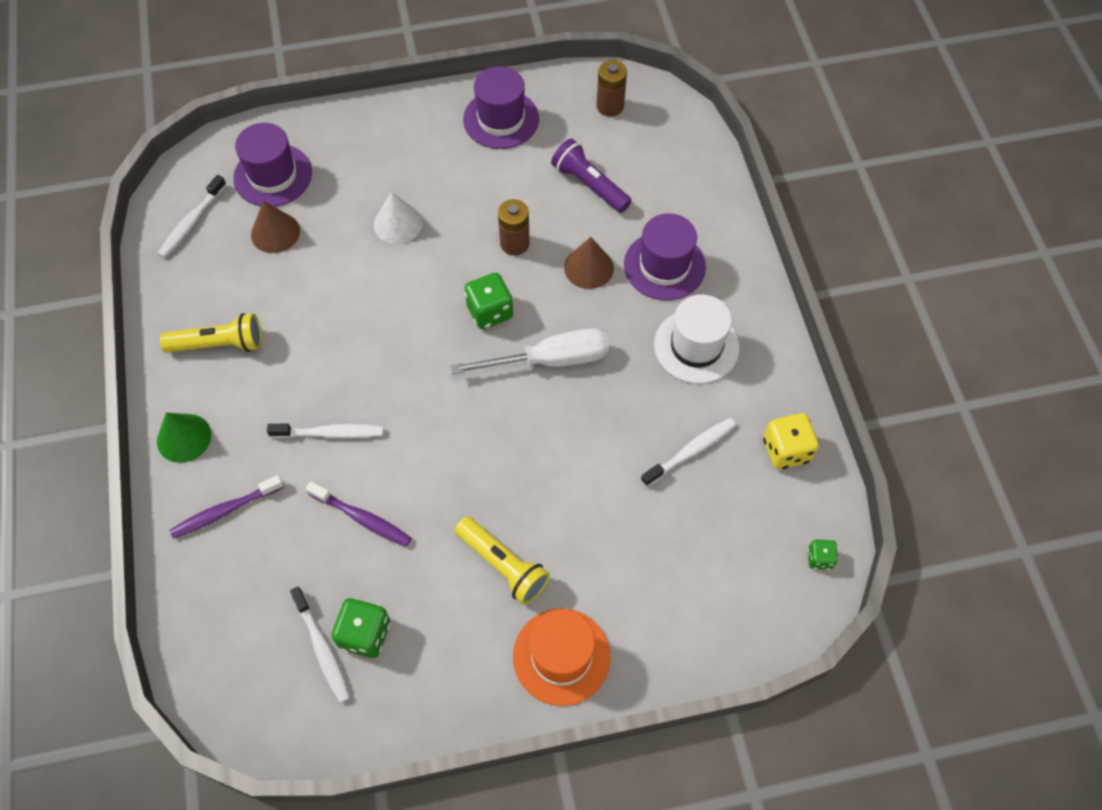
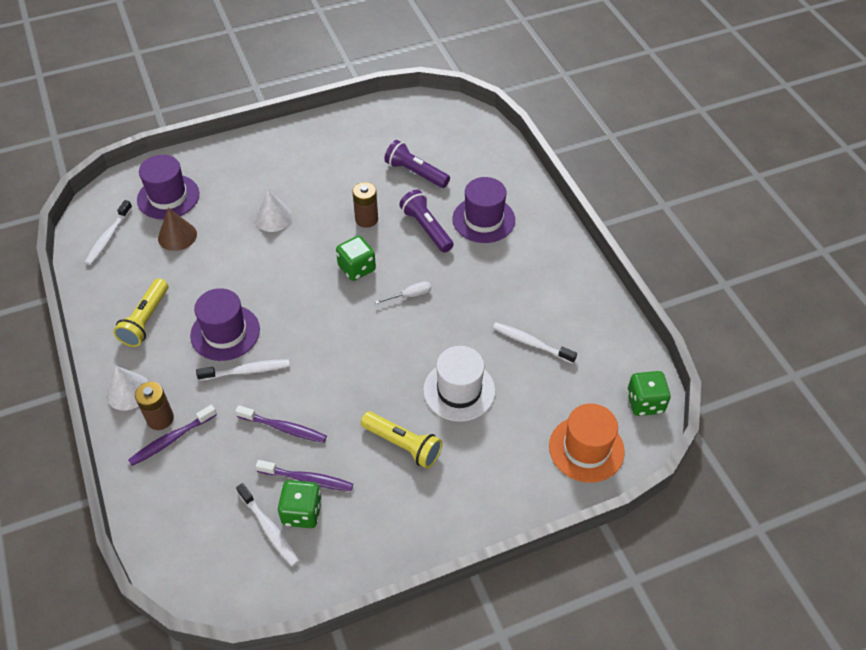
camera: 10 degrees left, 10 degrees down
(184, 438) = (128, 391): green cone -> white cone
(219, 344) = (146, 320): yellow flashlight -> yellow flashlight turned 120 degrees clockwise
(379, 591) = (307, 479): none -> purple toothbrush
(501, 119) = (339, 137): purple hat -> purple hat (225, 332)
(550, 360) = (410, 295): white screwdriver -> white screwdriver, size x0.47
(561, 656) = (462, 503): orange hat -> orange hat (586, 449)
(588, 267) = (426, 228): brown cone -> purple flashlight
(610, 106) = (420, 119): brown battery -> brown battery (160, 418)
(690, 451) = (531, 343): white toothbrush -> white toothbrush turned 105 degrees counterclockwise
(696, 346) = (519, 270): white hat -> white hat (459, 390)
(786, 450) = (602, 332): yellow dice -> none
(819, 558) = (645, 403): green dice -> green dice, size x1.77

